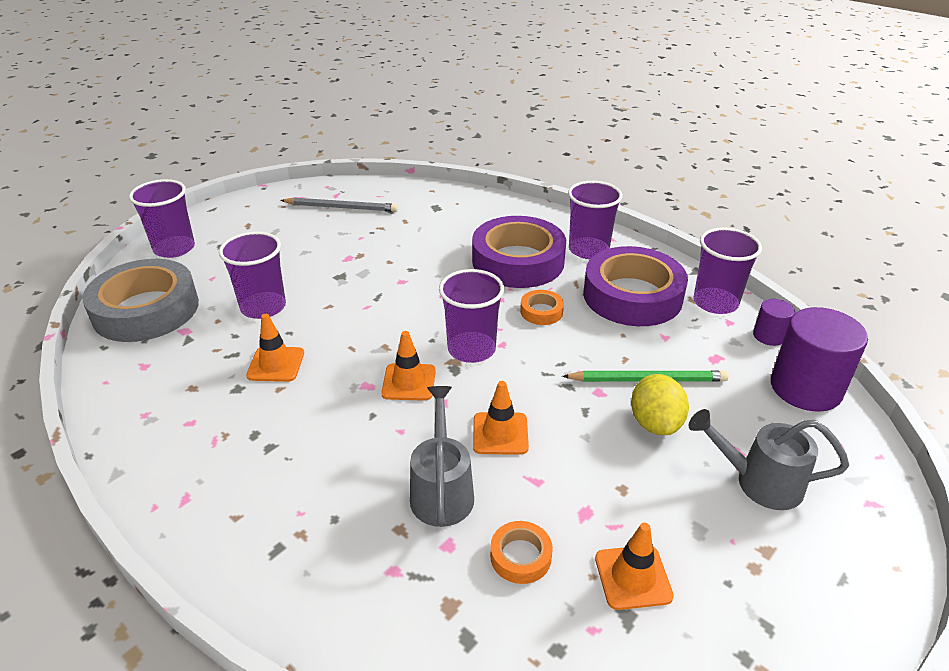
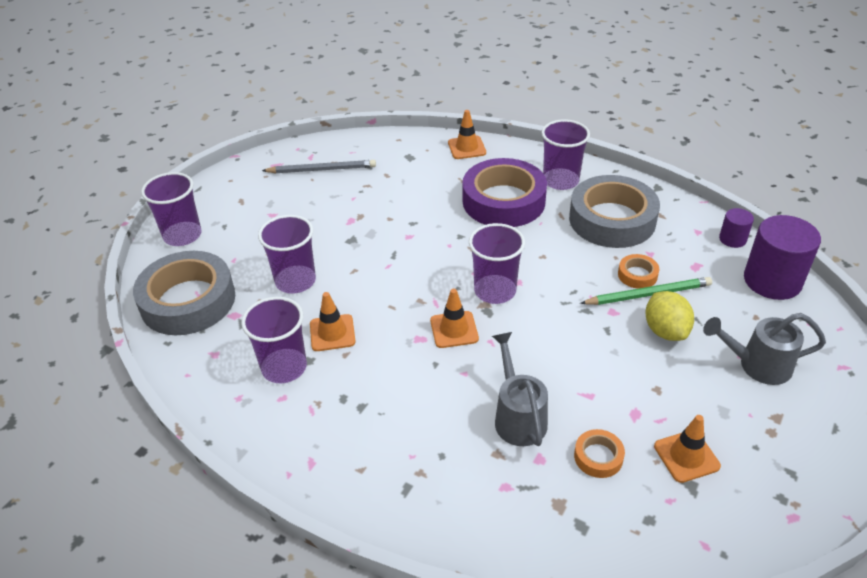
camera: 10 degrees left, 5 degrees up
(500, 433) = (546, 361): orange traffic cone -> orange traffic cone (467, 148)
(541, 311) = (541, 246): orange tape -> orange tape (637, 275)
(632, 296) = (612, 219): purple tape -> grey tape
(715, 302) = (681, 215): purple cup -> purple cup (284, 367)

